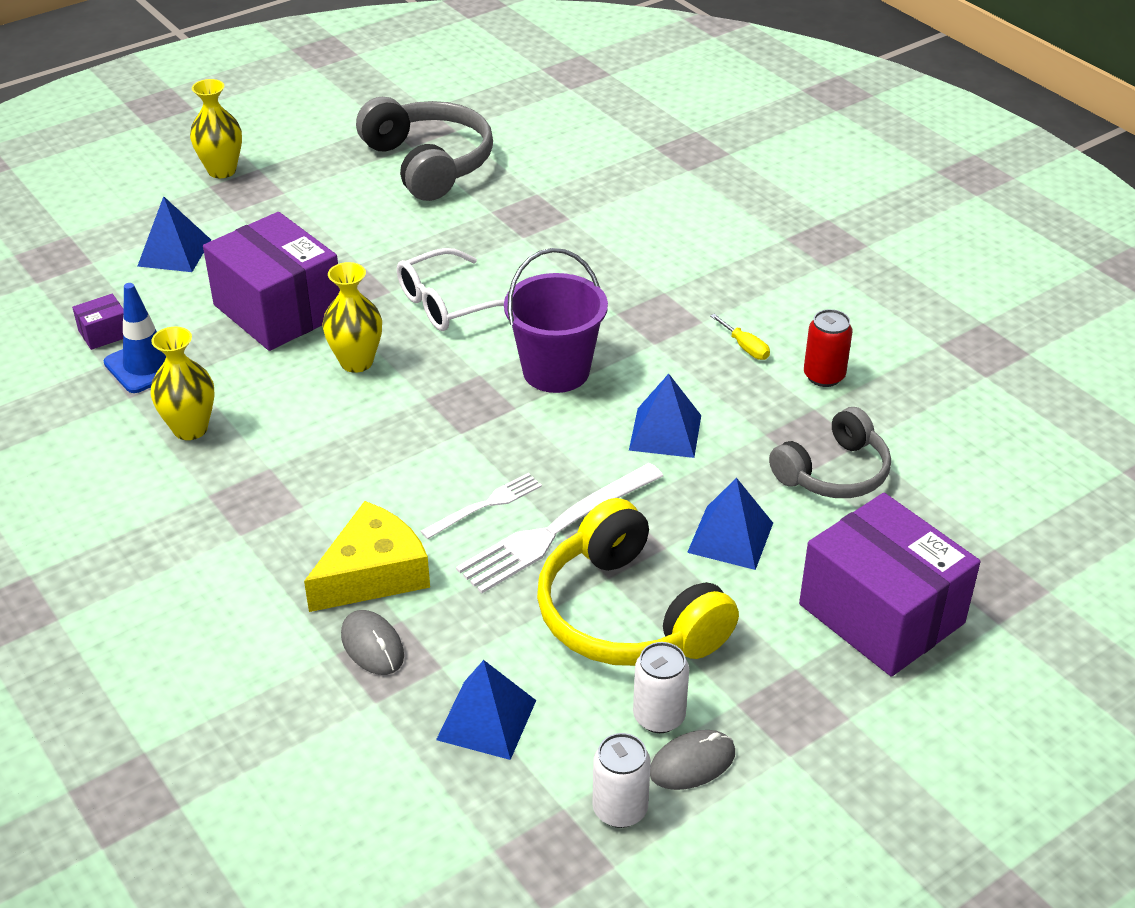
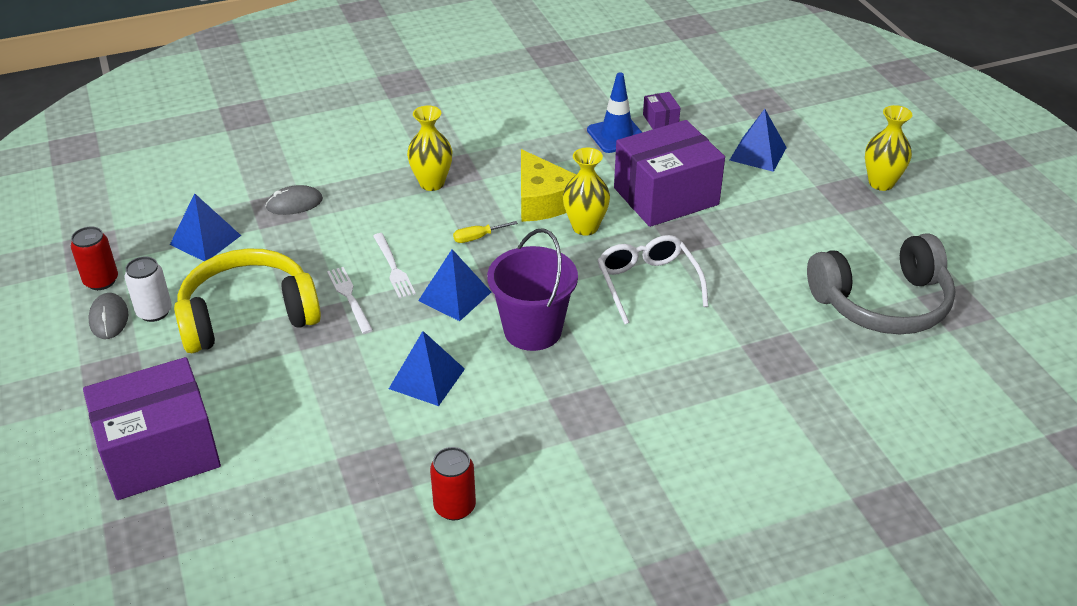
camera: 105 degrees right, 0 degrees up
(190, 429) = (538, 149): yellow vase -> yellow vase (432, 183)
(373, 574) = (356, 210): yellow cheese -> yellow cheese (543, 200)
(557, 529) = (349, 298): white fork -> white fork, size x0.56
(620, 809) = (101, 281): white can -> red can
(730, 537) = (289, 387): blue pyramid -> blue pyramid (455, 296)
(745, 347) = (519, 460): yellow screwdriver -> yellow screwdriver (477, 237)
(834, 473) = (325, 473): grey headphones -> none

